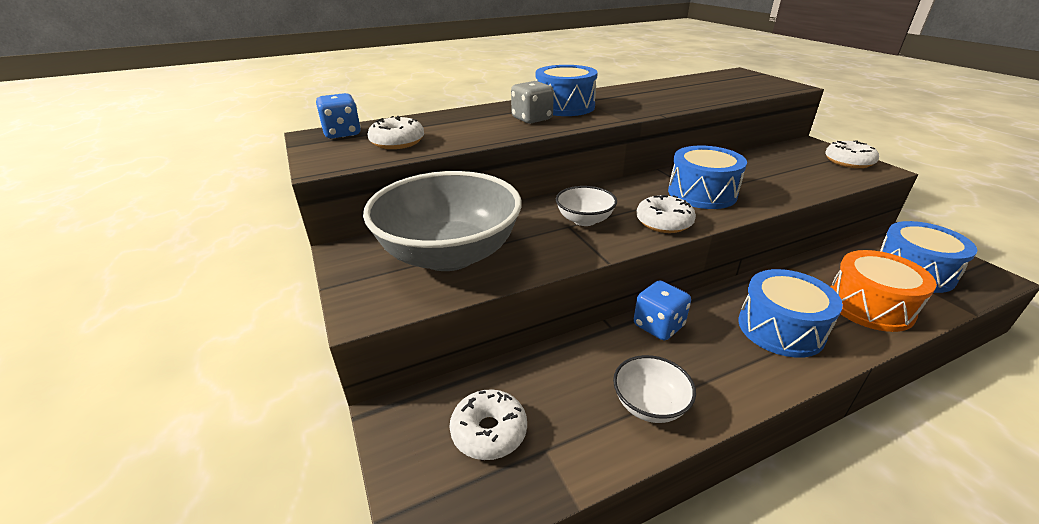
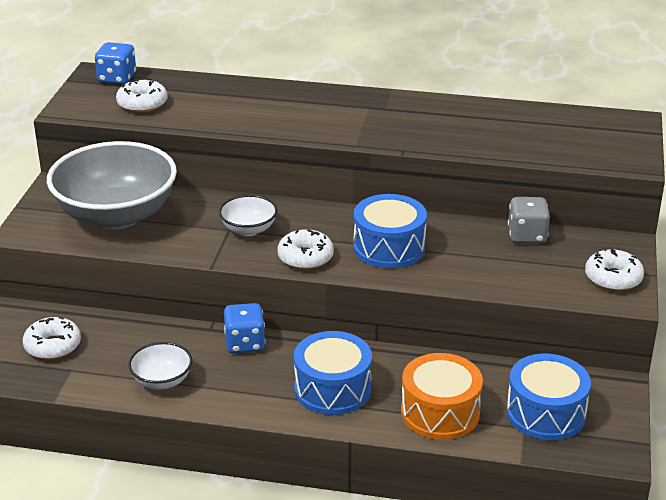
camera: 35 degrees right, 0 degrees up
(532, 119) = (281, 115): grey dice -> grey dice (527, 236)
(565, 107) = (336, 109): blue drum -> none

